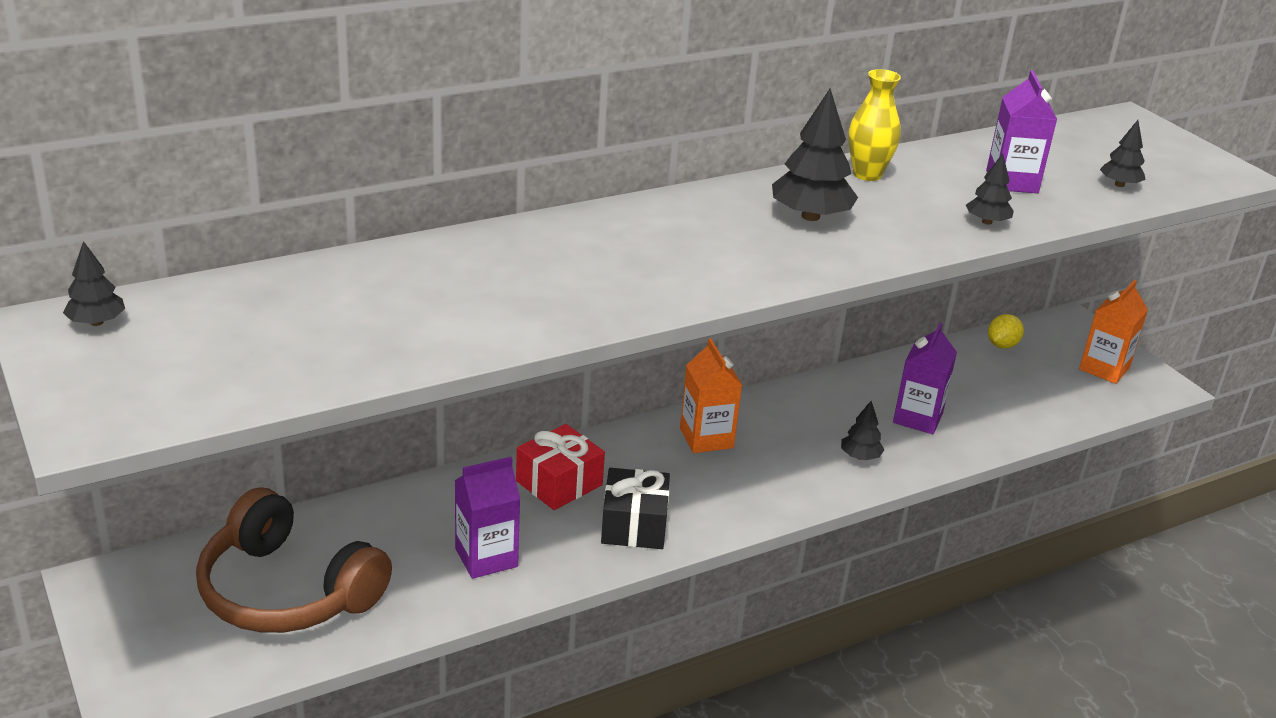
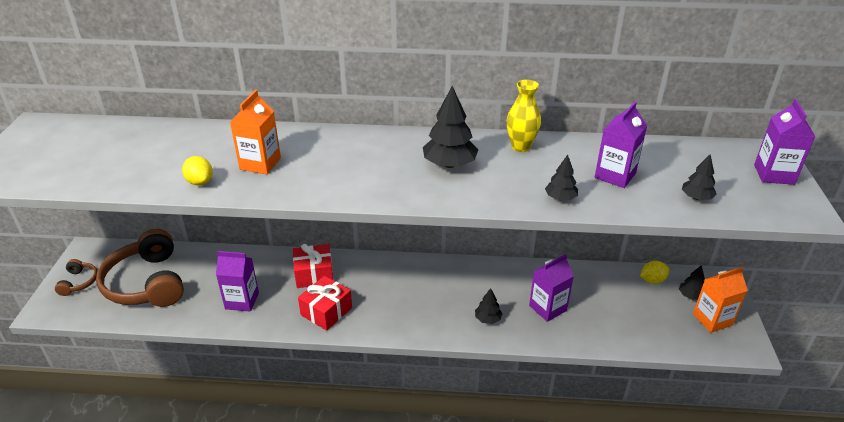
camera: 35 degrees right, 5 degrees up
(96, 322) = (50, 129): black tree -> black tree (690, 296)
(150, 635) = (79, 282): none -> brown headphones
(496, 327) = (200, 182): none -> yellow lemon
(634, 525) = (326, 311): black gift -> red gift
(706, 438) = (412, 276): orange carton -> orange carton (260, 164)
(1161, 141) = (774, 174): none -> purple carton

